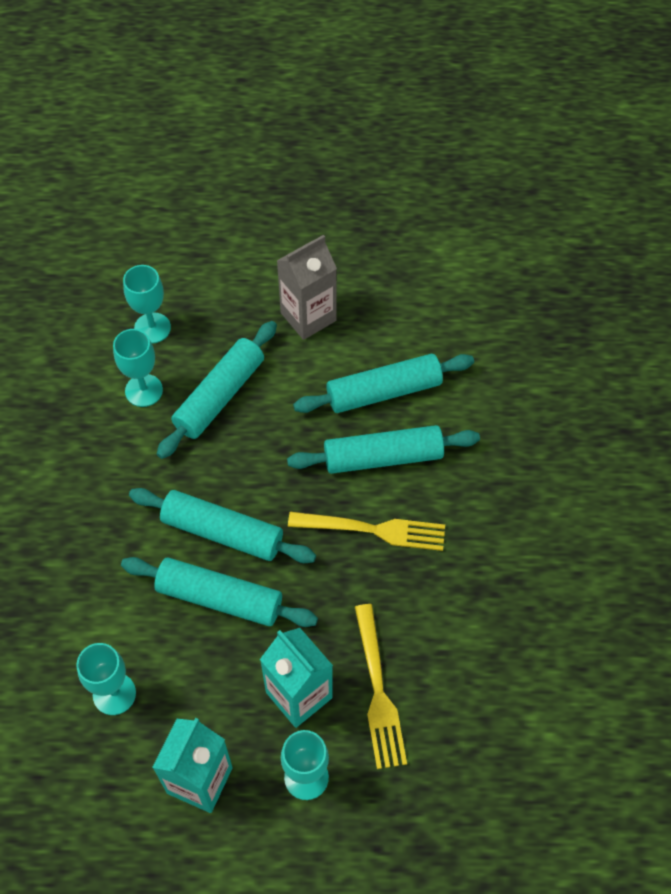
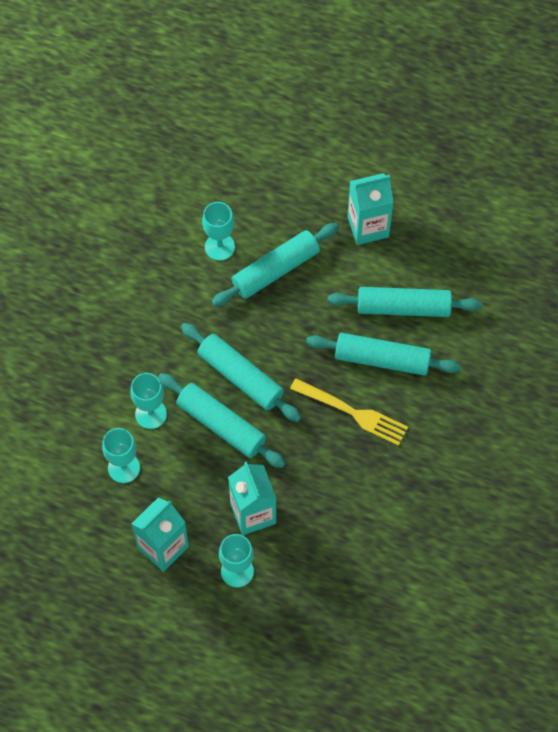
camera: 20 degrees right, 5 degrees up
(152, 328) = (243, 197): turquoise goblet -> turquoise goblet (151, 414)
(308, 317) = (368, 227): grey carton -> turquoise carton
(378, 691) = (310, 530): yellow fork -> none

